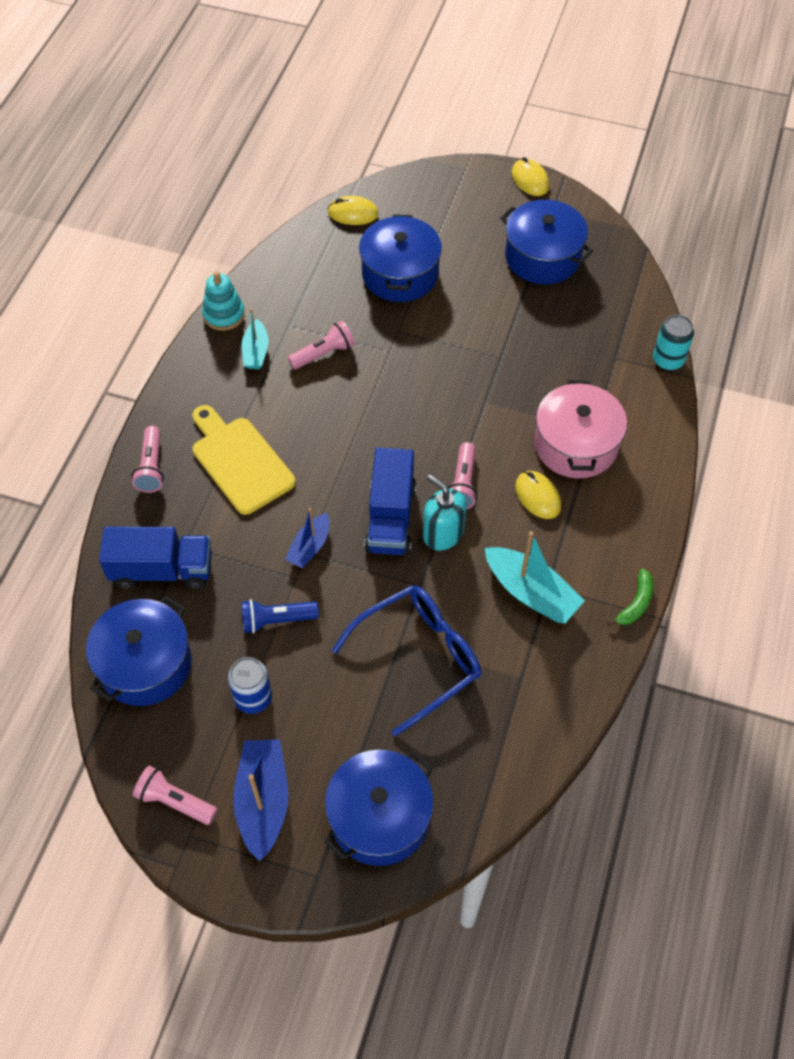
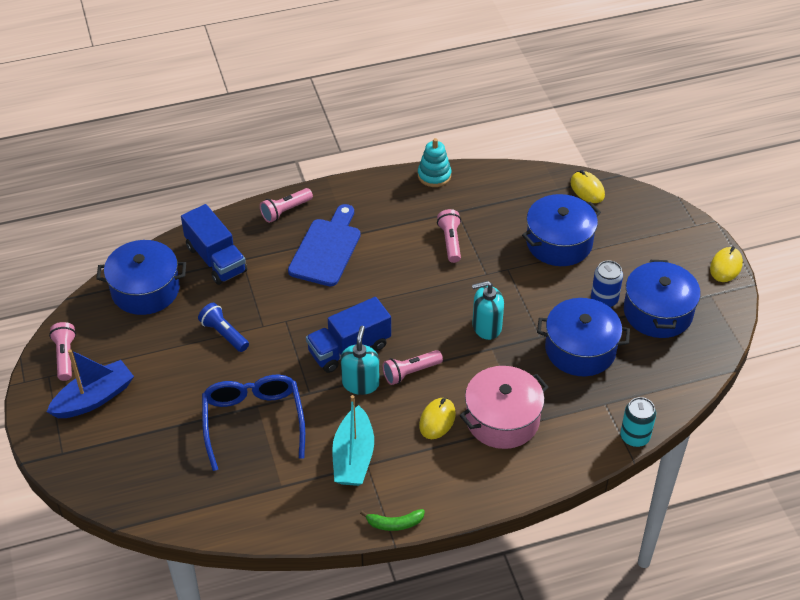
camera: 55 degrees right, 10 degrees down
(239, 461) = (326, 249): yellow cutting board -> blue cutting board
(253, 698) = (160, 354): blue can -> blue can (604, 299)
(256, 352) = (419, 208): turquoise boat -> none
(309, 547) = (291, 320): blue boat -> none
(324, 354) = (450, 241): pink flashlight -> pink flashlight turned 120 degrees counterclockwise
(379, 817) = (123, 463): blue pot -> blue pot (580, 349)
(419, 657) = (253, 421): blue glasses -> blue glasses turned 120 degrees counterclockwise
(455, 390) = (486, 327): none -> turquoise soap dispenser

